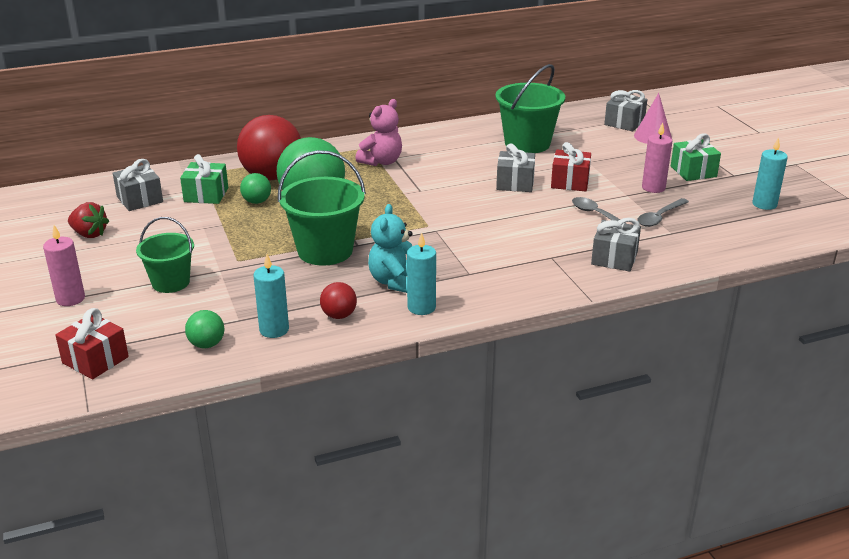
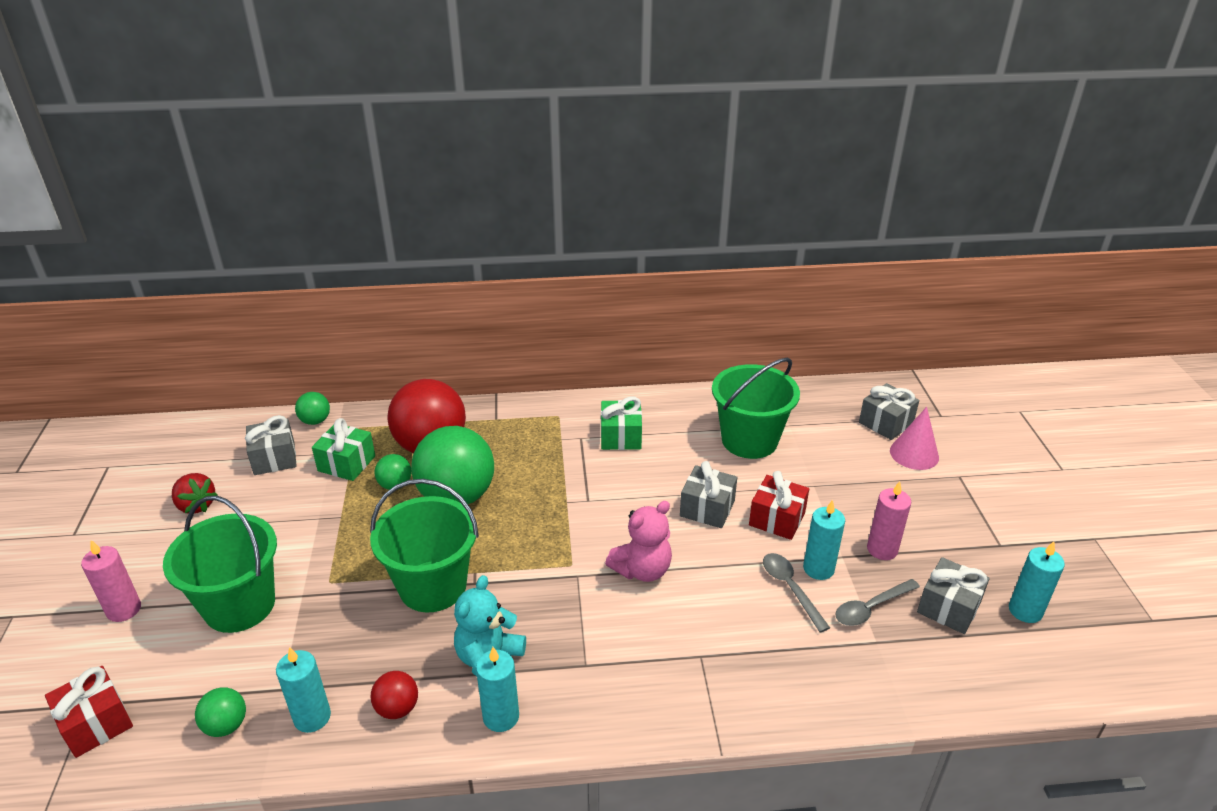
camera: 15 degrees right, 5 degrees up
(161, 174) = (315, 421): none -> green ball
(171, 282) = (240, 605): green bucket -> green bucket, size x1.56
(381, 162) = (563, 442): pink teddy bear -> pink teddy bear (642, 570)
(613, 203) = (818, 569): none -> turquoise candle
(614, 258) = (782, 676): grey gift -> grey gift (948, 607)
(693, 171) = (946, 528): green gift -> green gift (621, 437)

